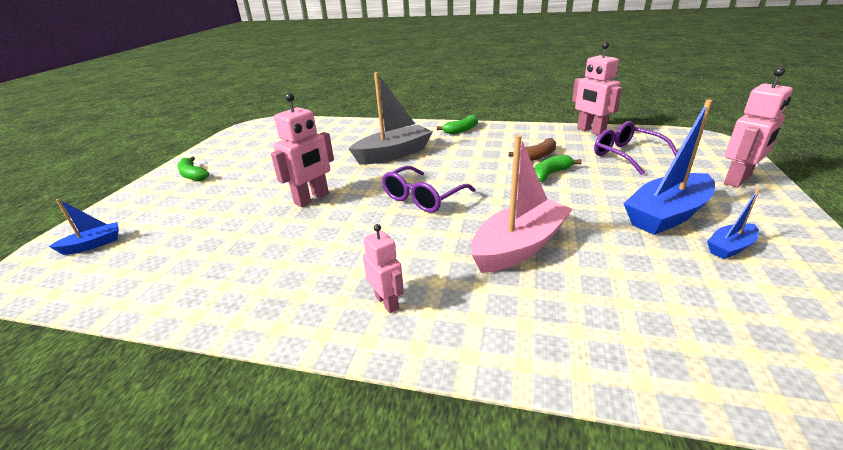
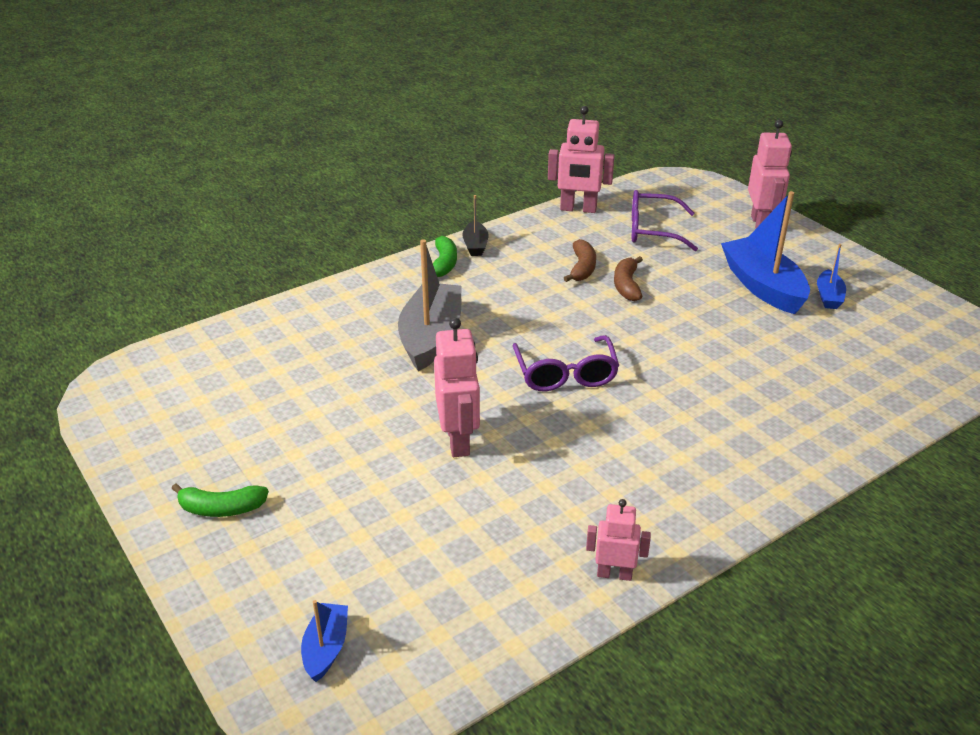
camera: 50 degrees left, 5 degrees up
(387, 302) = (711, 479): pink robot -> pink robot (614, 574)
(494, 128) = (475, 245): none -> black boat
(519, 247) = (717, 375): pink boat -> none
(550, 174) = (627, 285): green banana -> brown banana
(667, 215) = (763, 286): blue boat -> blue boat turned 150 degrees clockwise

